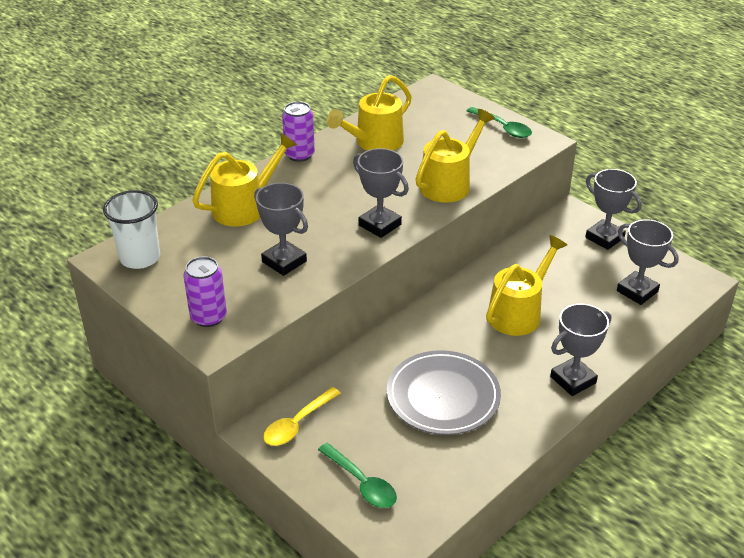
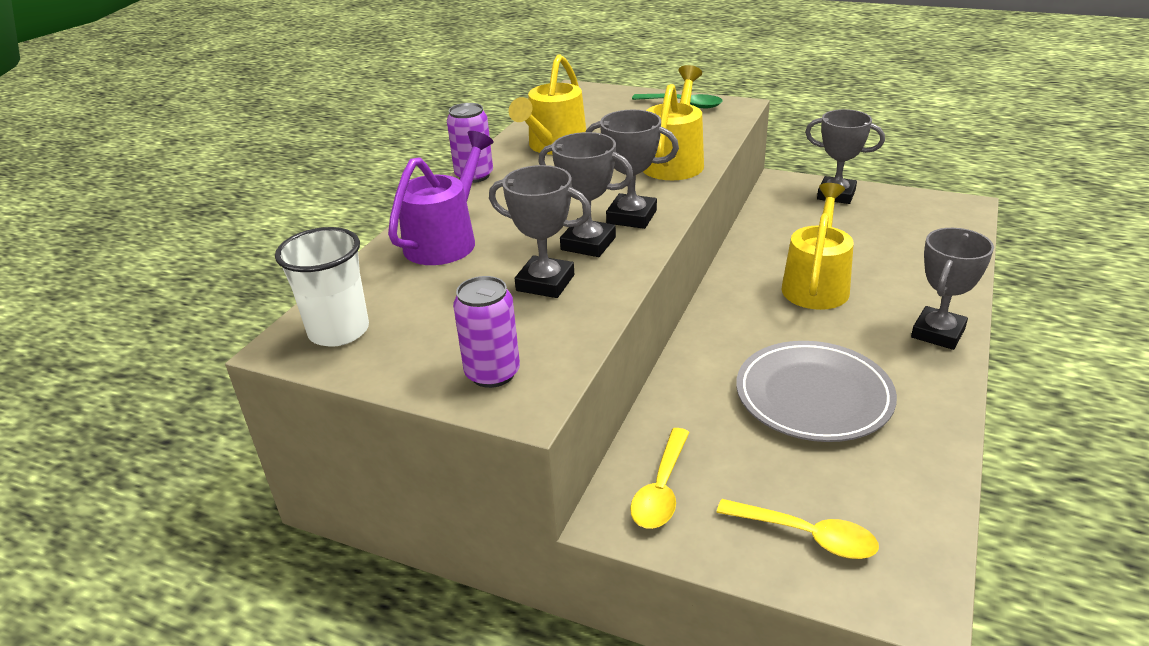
camera: 20 degrees left, 5 degrees down
(245, 206) = (446, 240): yellow watering can -> purple watering can
(362, 483) = (807, 536): green spoon -> yellow spoon
(637, 291) = (915, 232): grey trophy -> grey trophy (588, 243)

